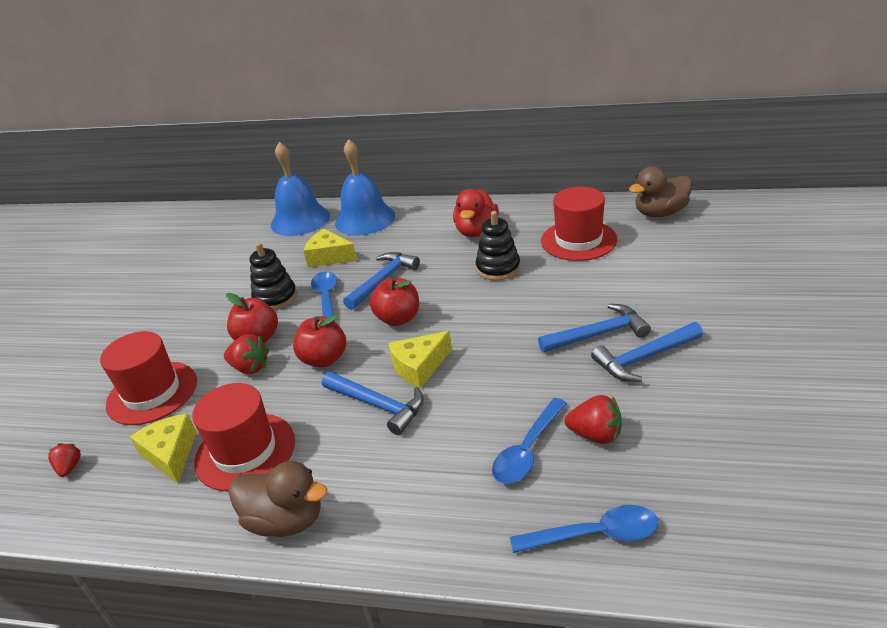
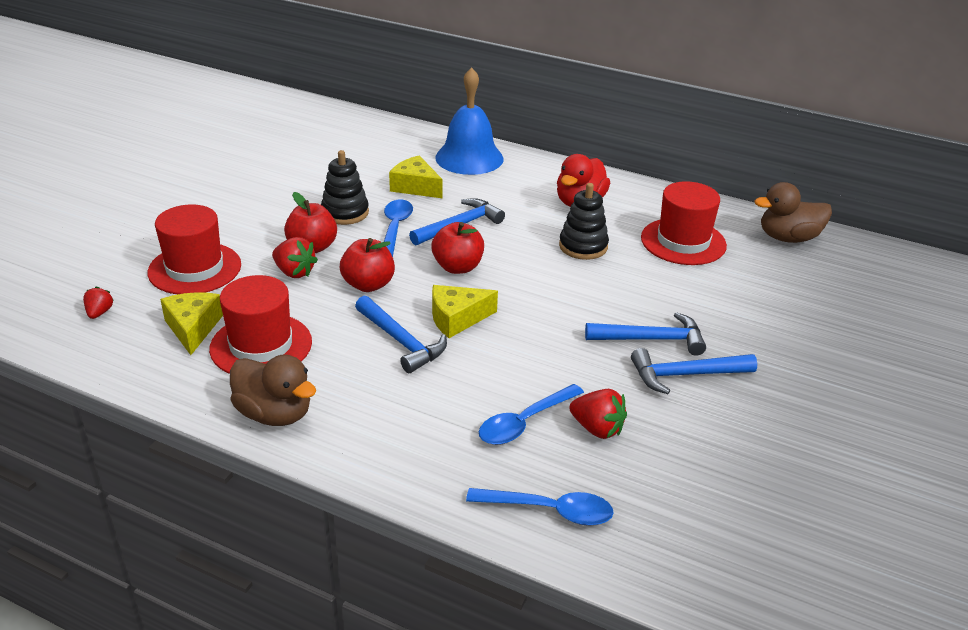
camera: 10 degrees right, 0 degrees up
(300, 220) = (402, 140): blue bell -> none

